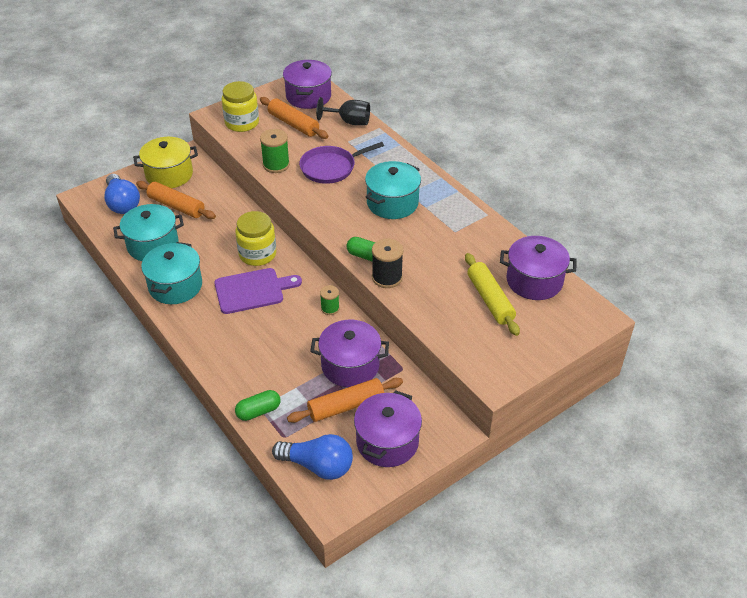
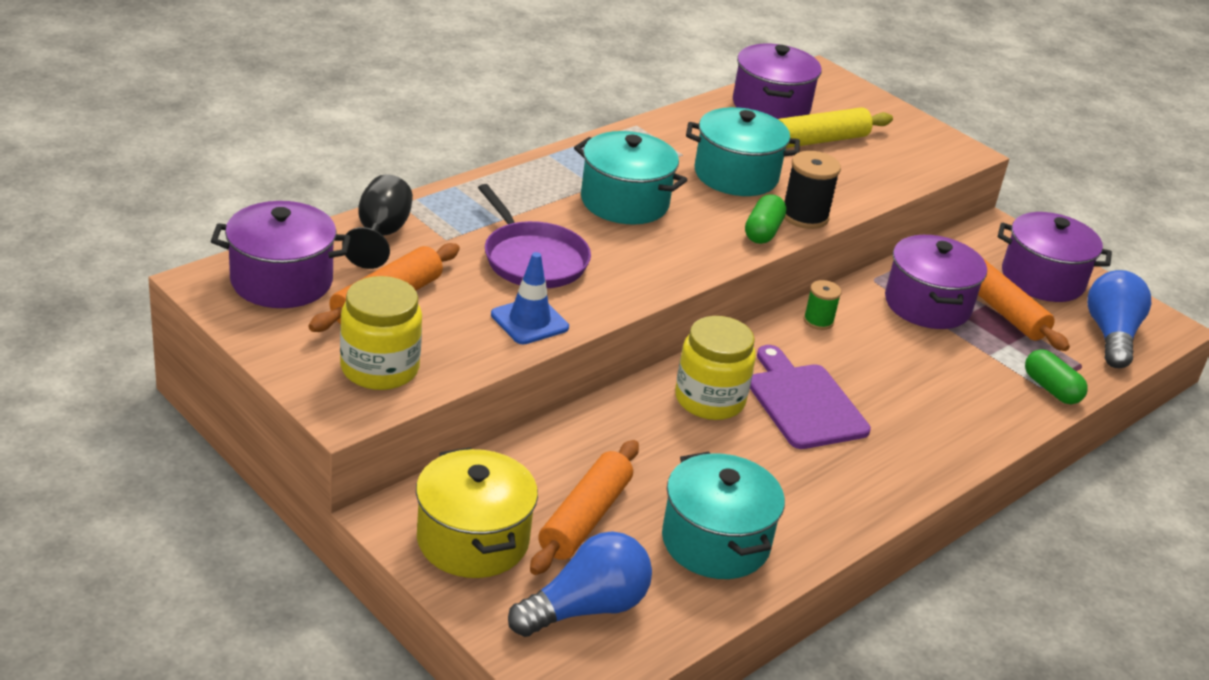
camera: 100 degrees left, 10 degrees down
(175, 286) = (821, 498): turquoise pot -> turquoise pot (736, 175)
(276, 165) = (529, 321): green spool -> blue traffic cone

